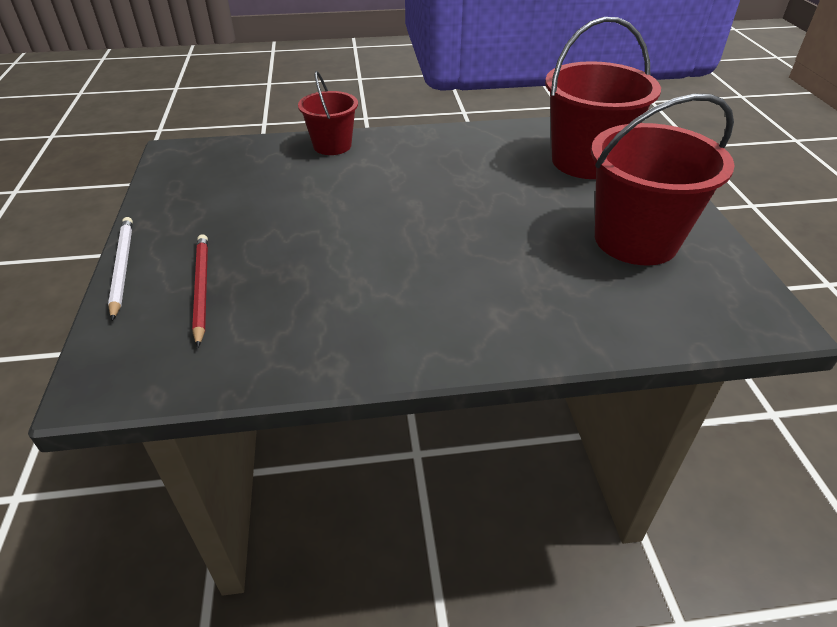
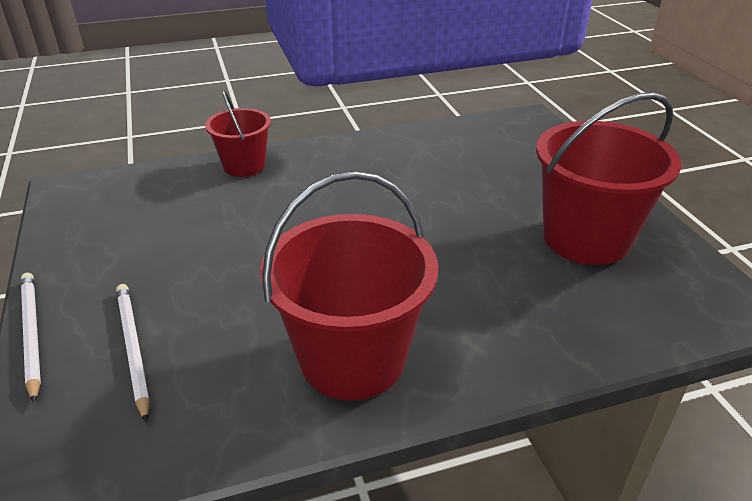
camera: 10 degrees left, 5 degrees down
(201, 289) = (133, 349): red pencil -> white pencil
(586, 161) = (513, 159): red bucket -> red bucket (352, 359)

